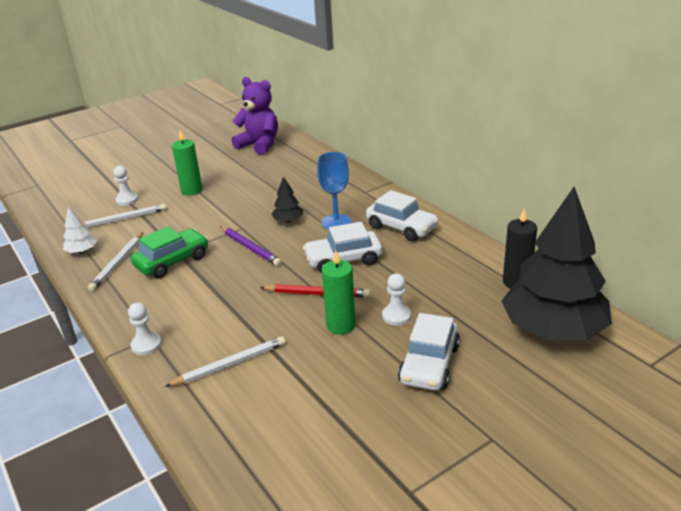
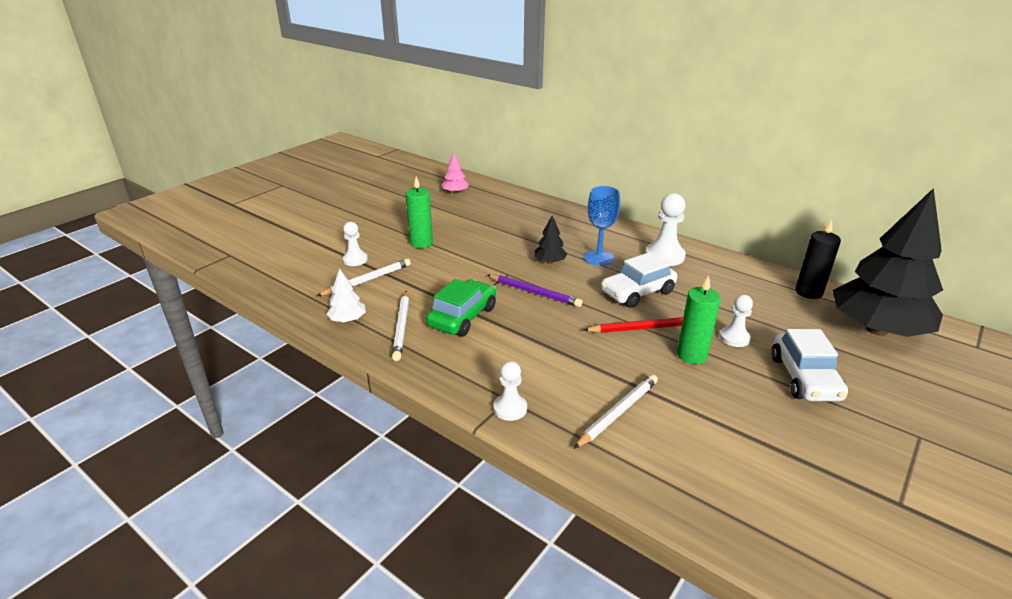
camera: 20 degrees left, 0 degrees up
(259, 145) = (455, 192): purple teddy bear -> pink tree
(401, 228) = (664, 256): white car -> white pawn

